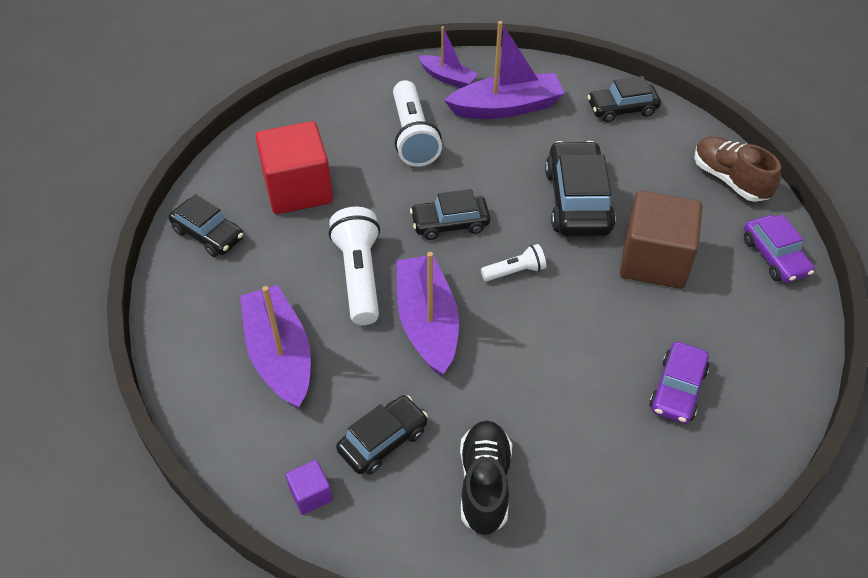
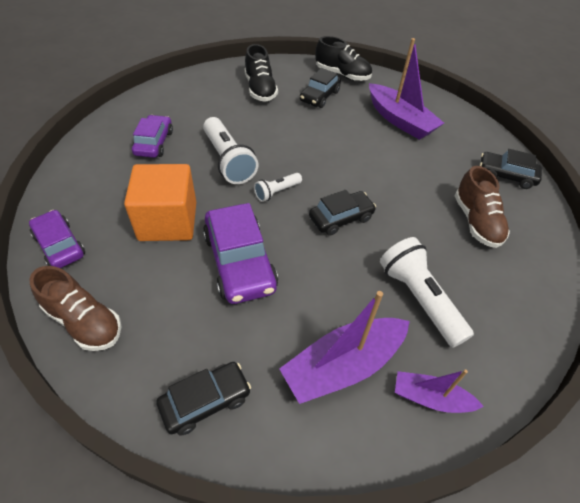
camera: 160 degrees right, 0 degrees up
(298, 189) = (476, 221): red cube -> brown shoe
(311, 494) = (342, 75): purple cube -> black shoe
(359, 276) = (384, 169): white flashlight -> white flashlight (228, 160)
(427, 322) = (324, 150): purple boat -> none
(577, 201) = (240, 262): black car -> purple car
(654, 260) = (168, 221): brown cube -> orange cube

